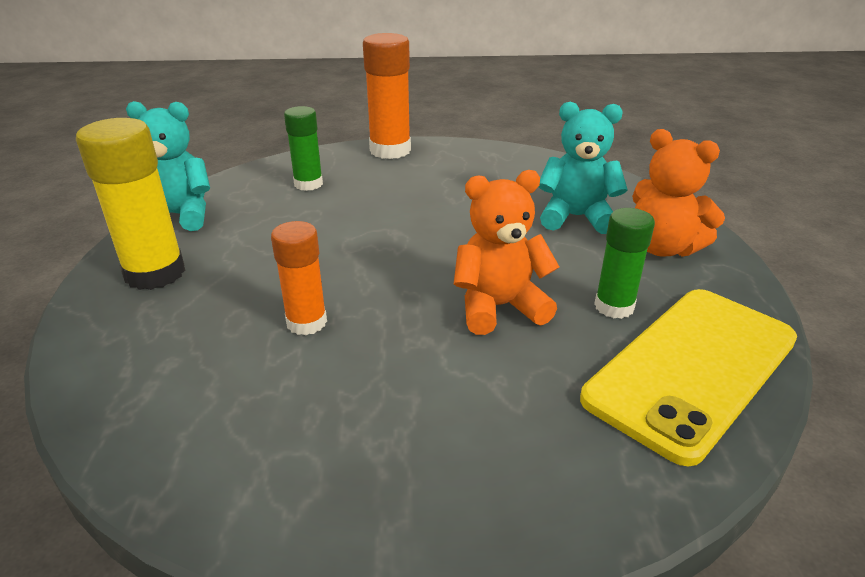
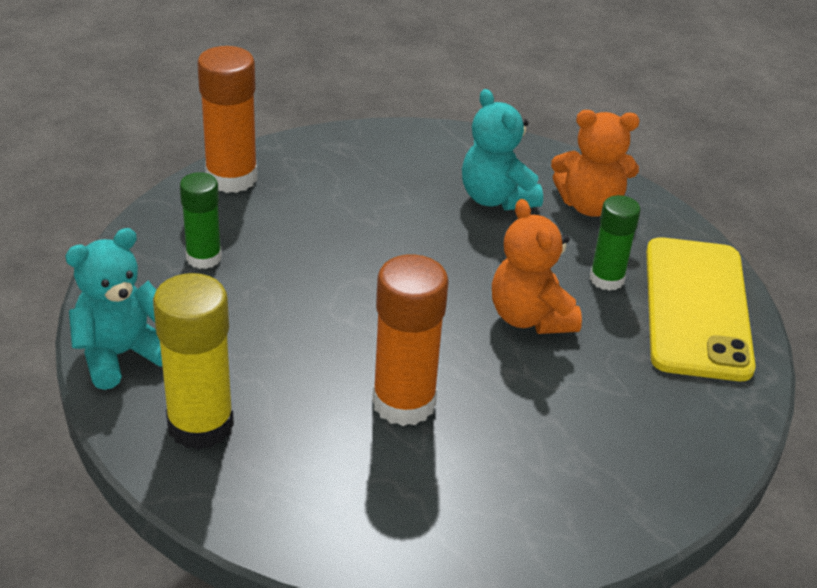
camera: 40 degrees left, 5 degrees up
(306, 322) = (404, 403): orange glue stick -> orange glue stick, size x1.59
(499, 307) = (530, 318): orange teddy bear -> orange teddy bear turned 60 degrees counterclockwise
(576, 217) = (496, 198): turquoise teddy bear -> turquoise teddy bear turned 90 degrees counterclockwise

